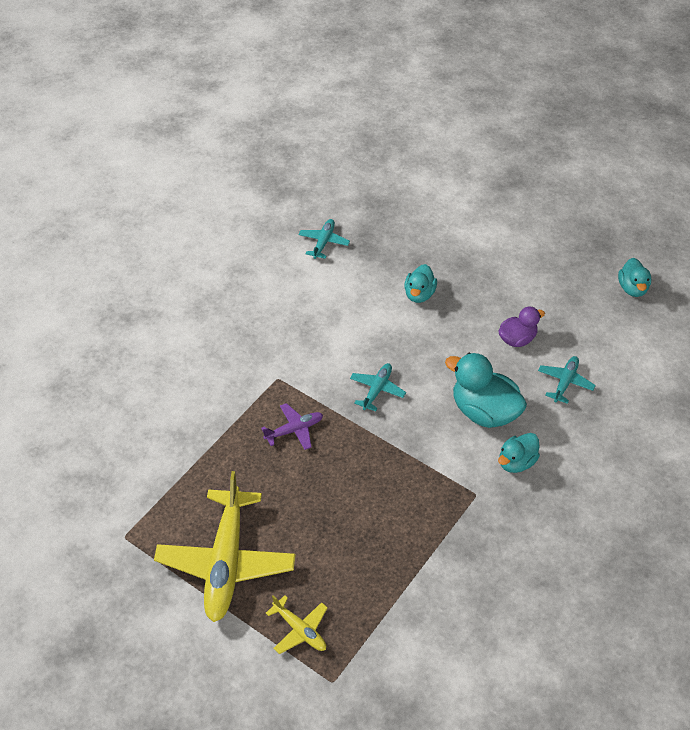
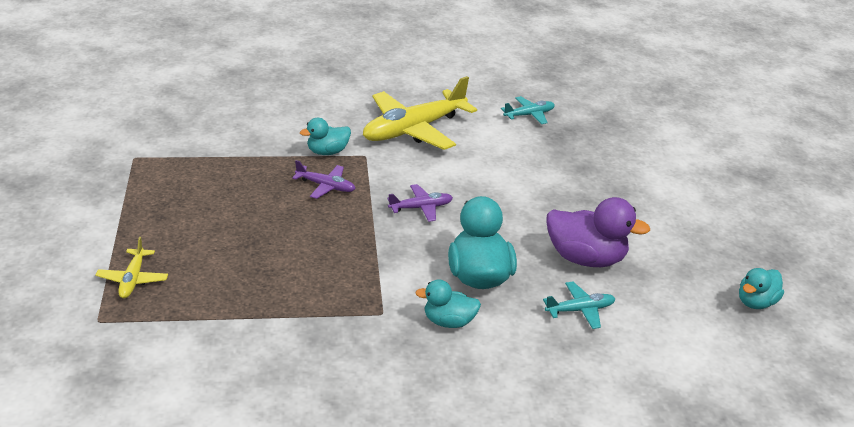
camera: 45 degrees right, 15 degrees down
(226, 562) = (160, 213): yellow plane -> yellow plane (413, 129)
(377, 390) = (421, 208): turquoise plane -> purple plane
(419, 294) = (551, 183): turquoise duck -> turquoise duck (327, 152)
(517, 339) = (585, 258): purple duck -> purple duck, size x1.68

